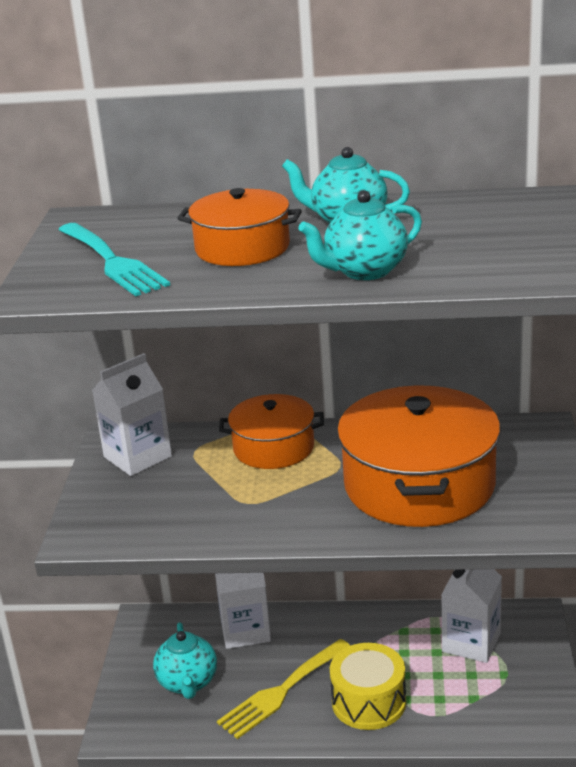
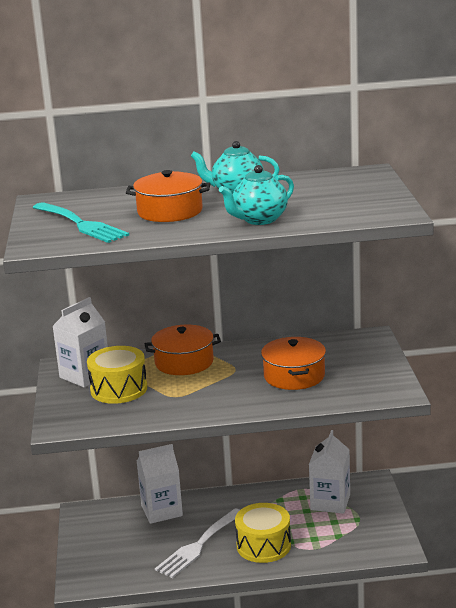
camera: 10 degrees left, 5 degrees down
(175, 483) = (119, 389): none -> yellow drum
(188, 683) = (126, 548): turquoise teapot -> none
(281, 691) = (198, 546): yellow fork -> white fork
(419, 485) = (294, 376): orange pot -> orange pot, size x0.58

